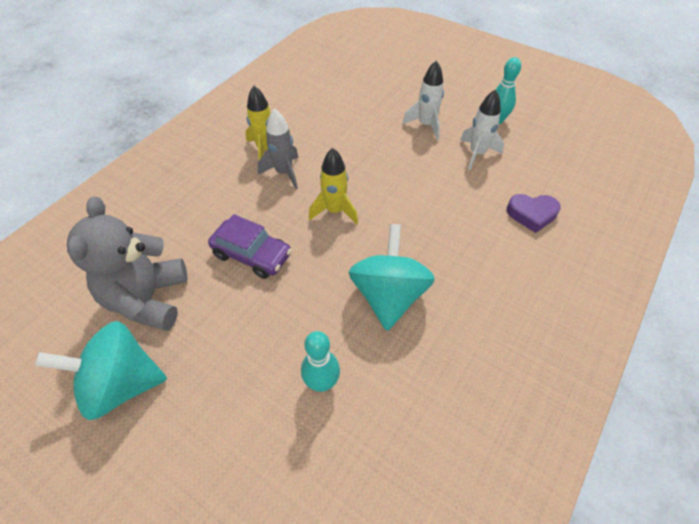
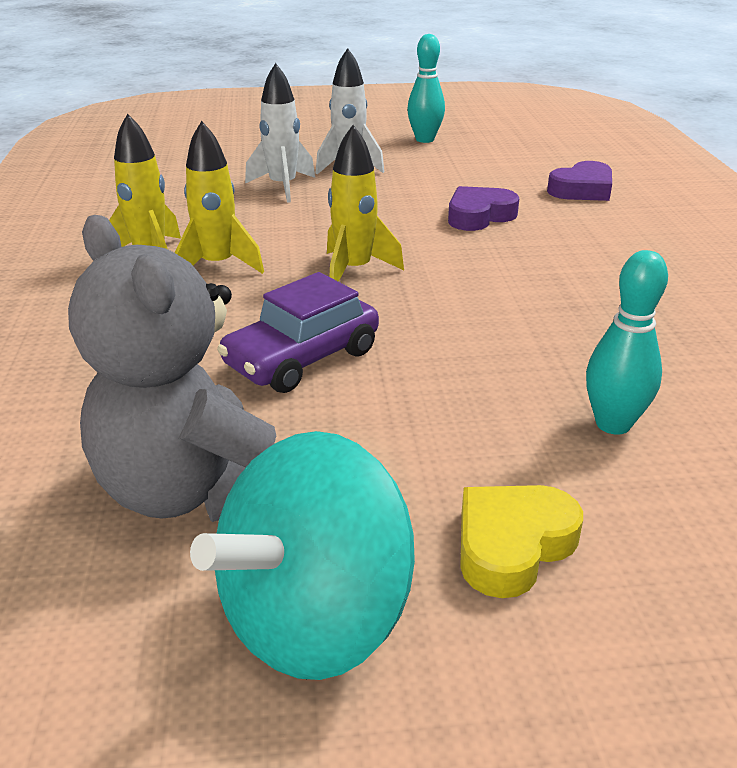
camera: 40 degrees left, 20 degrees down
(209, 408) = (512, 545): none -> yellow heart
(252, 255) = (302, 358): purple car -> purple car turned 150 degrees clockwise
(284, 173) = (217, 266): grey rocket -> yellow rocket
(388, 296) = (551, 310): turquoise spinning top -> none
(443, 204) = (479, 216): none -> purple heart
(477, 154) = (448, 168): white rocket -> white rocket (283, 187)

